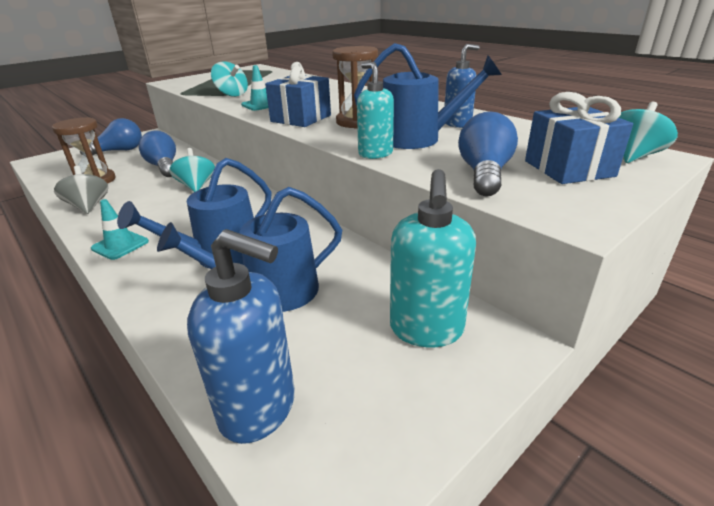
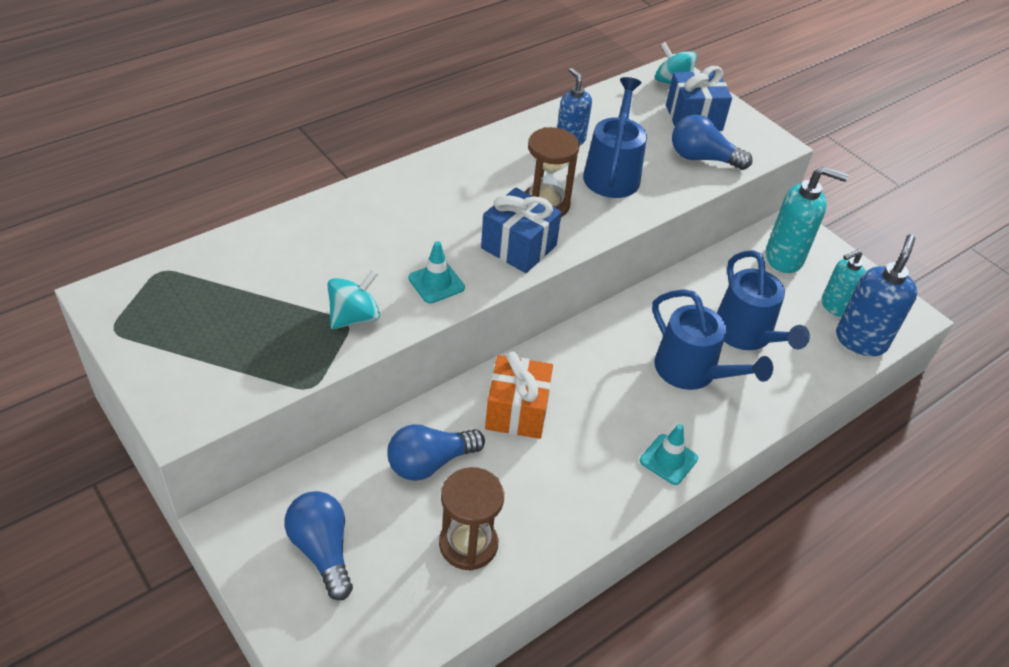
camera: 90 degrees left, 15 degrees up
(89, 206) = (564, 523): grey spinning top -> none
(196, 186) = (517, 411): turquoise spinning top -> orange gift
(375, 154) = (651, 206): turquoise soap dispenser -> turquoise soap dispenser (834, 306)

